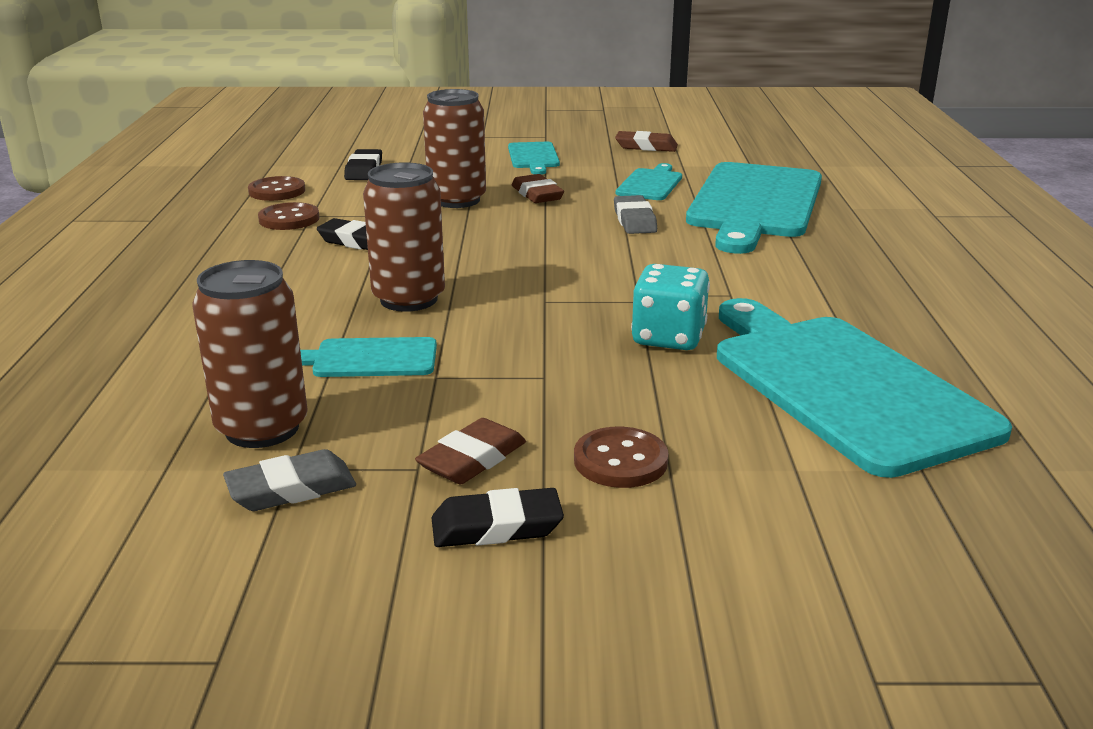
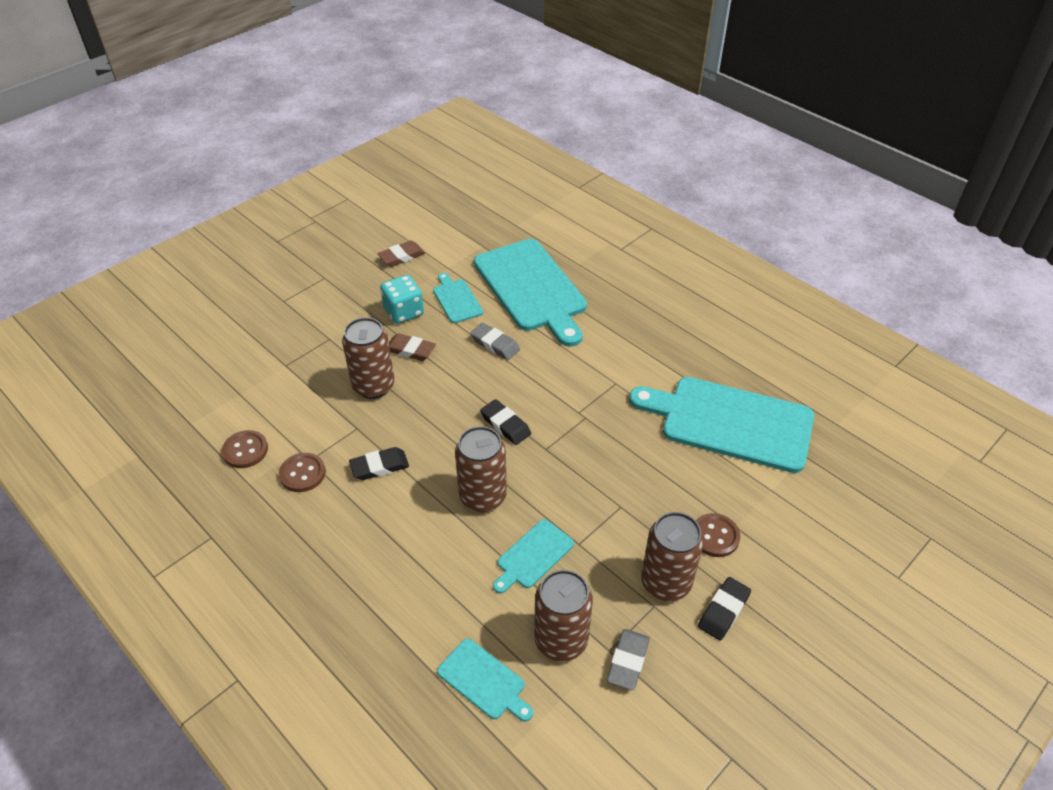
camera: 45 degrees left, 20 degrees up
(364, 170) = (265, 390): black eraser -> black eraser (505, 425)
(472, 459) = (666, 582): brown eraser -> brown can
(533, 157) = (352, 308): turquoise cutting board -> turquoise cutting board (484, 681)
(668, 337) = (632, 438): turquoise dice -> turquoise dice (404, 312)

